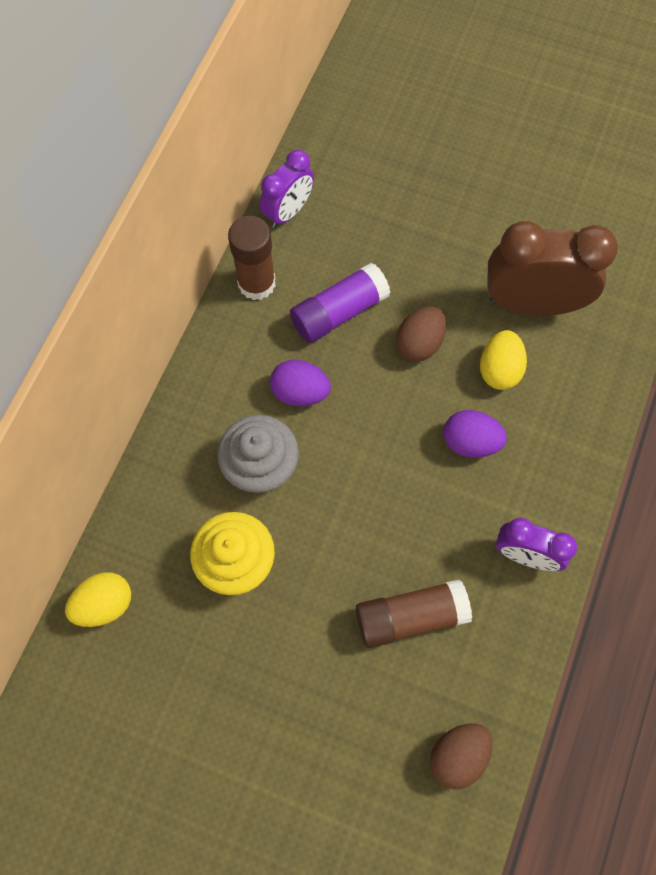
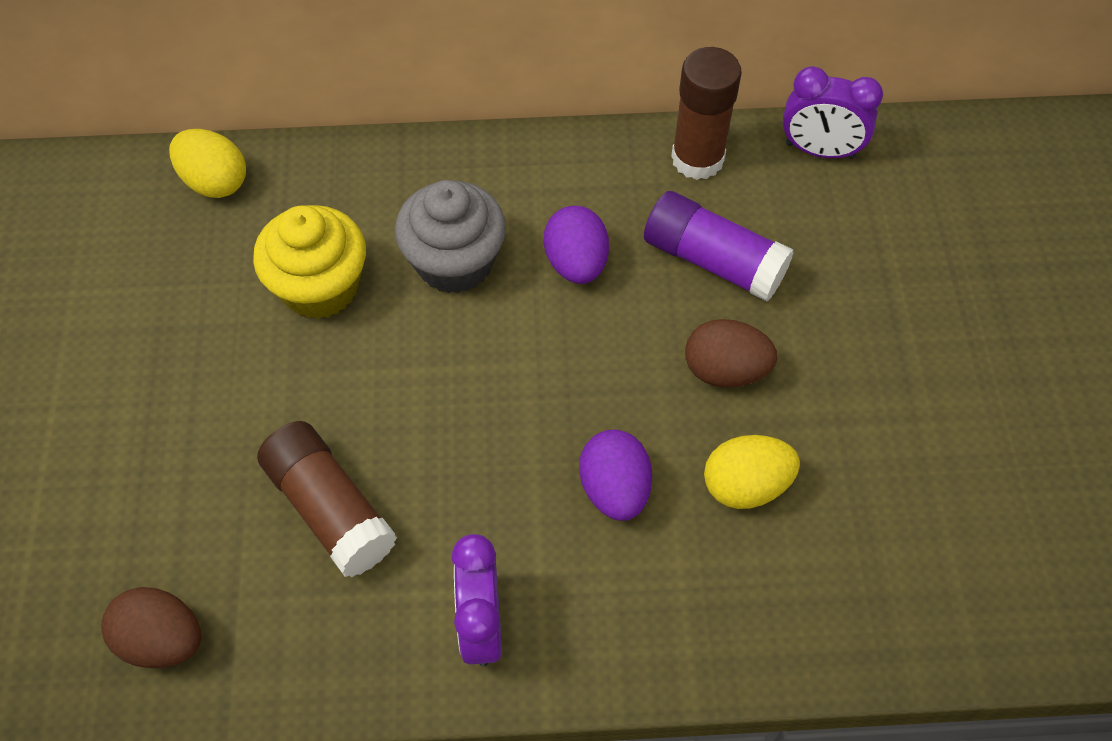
camera: 65 degrees right, 10 degrees down
(532, 303) = (877, 490): brown clock -> none

